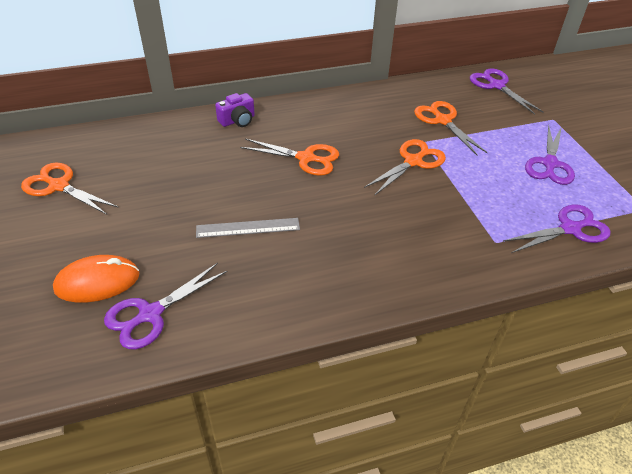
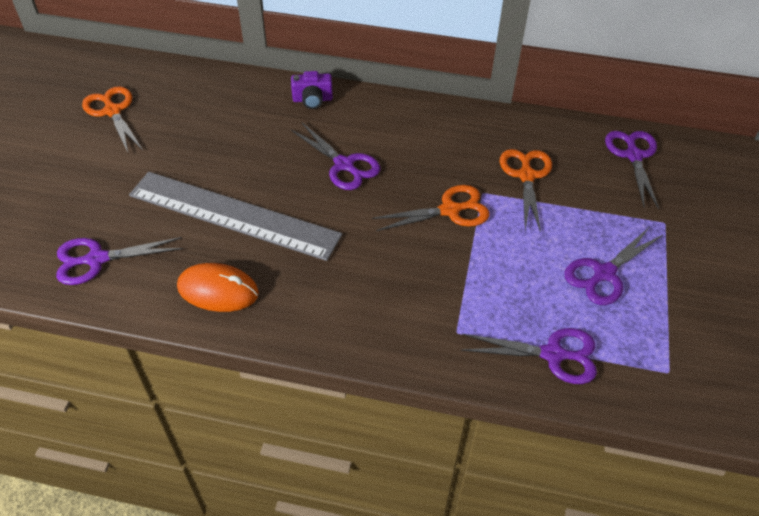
camera: 30 degrees right, 5 degrees up
(97, 282) = (79, 213): orange mouse -> orange mouse (218, 290)
(248, 228) = (233, 215): grey ruler -> grey ruler, size x2.10
(306, 158) = (344, 165): orange scissors -> purple scissors

